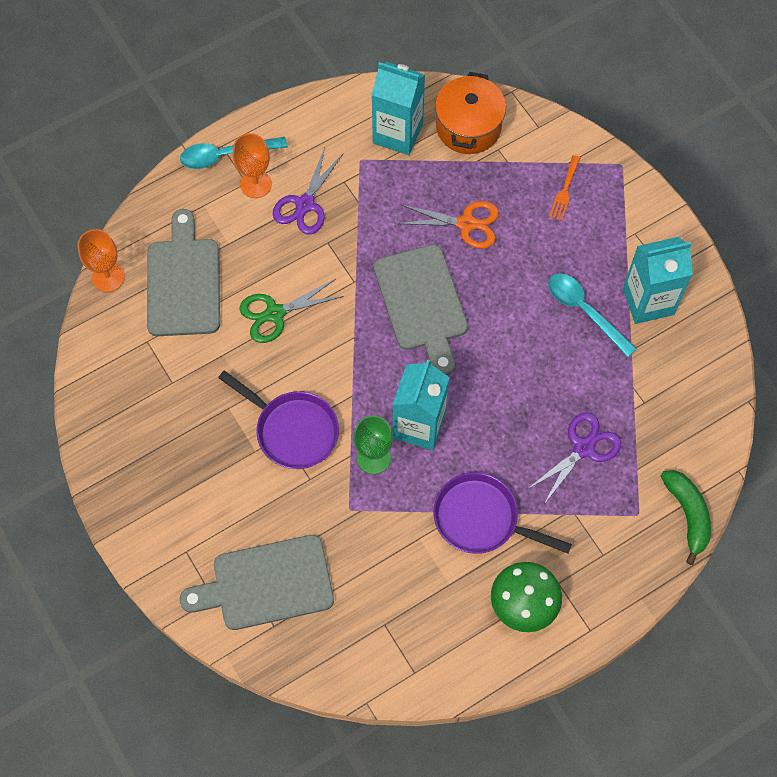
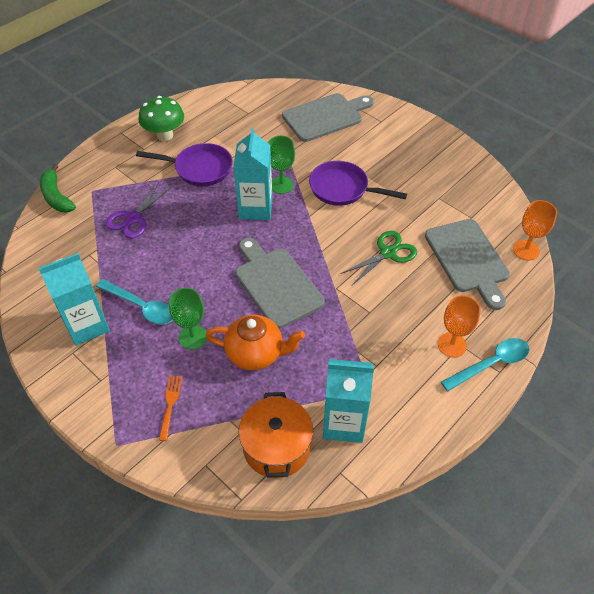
camera: 165 degrees right, 15 degrees down
(305, 204) = (401, 337): purple scissors -> none
(466, 224) = (256, 353): orange scissors -> orange teapot
(531, 258) = (193, 337): none -> green goblet

